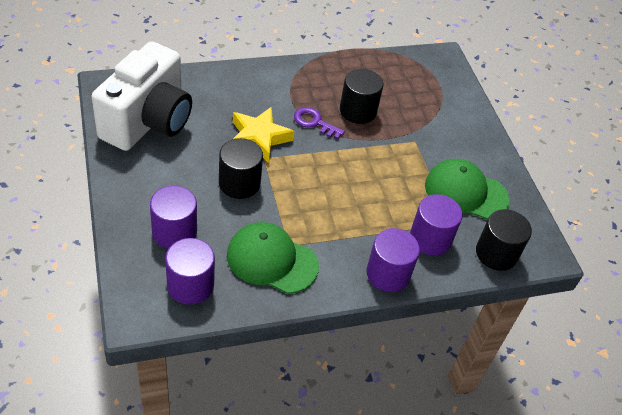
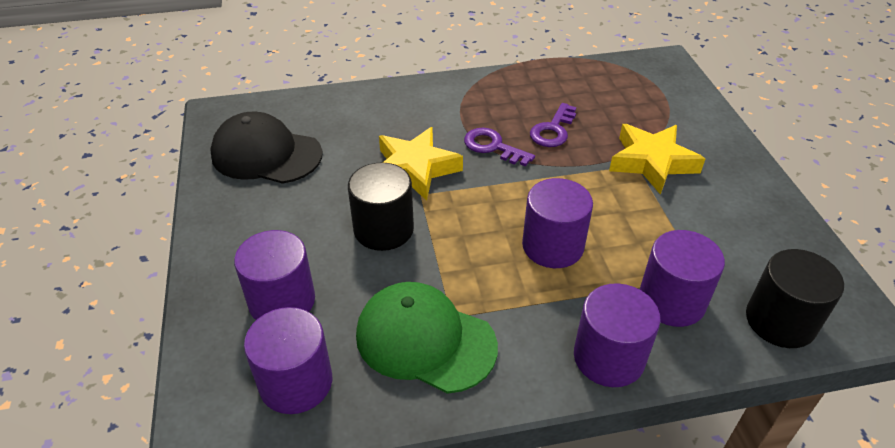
camera: 10 degrees right, 5 degrees down
(148, 121) = (266, 154): white camera -> black cap
(355, 199) = (552, 246): none -> purple cylinder
(358, 111) = (553, 130): black cylinder -> purple key
(426, 139) = (652, 162): none -> yellow star
(465, 192) = (718, 231): green cap -> none

